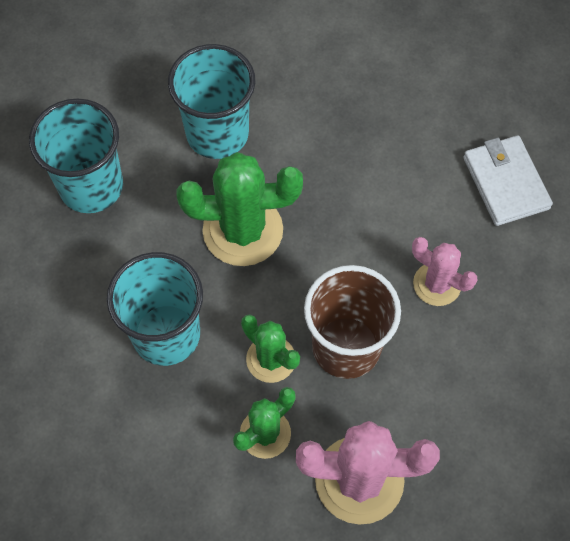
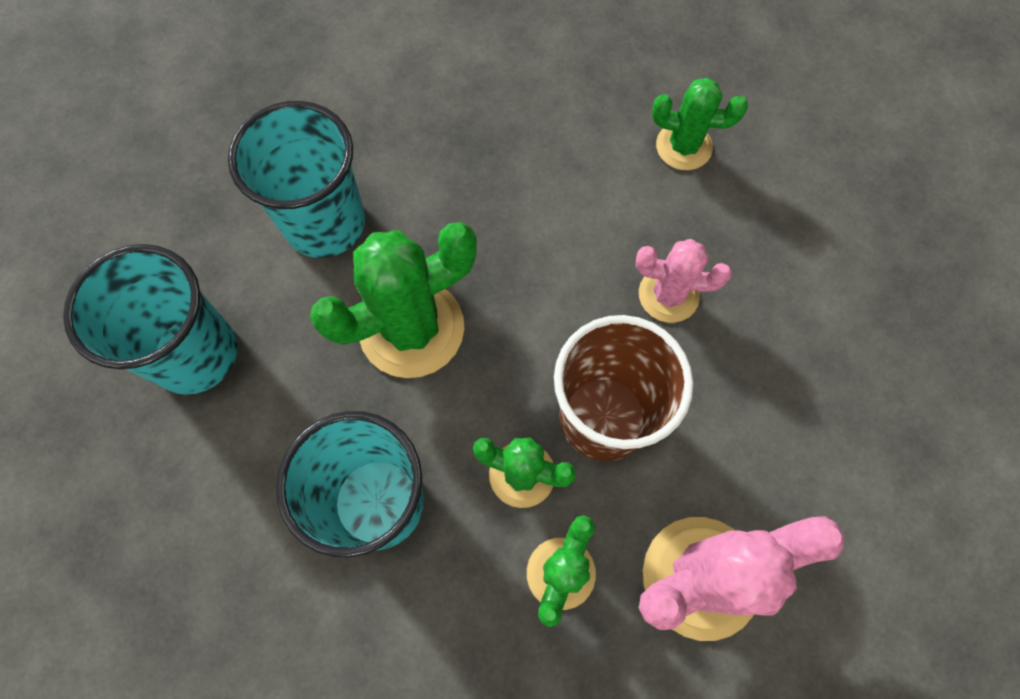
camera: 25 degrees left, 5 degrees up
(505, 183) = (683, 146): white wallet -> green cactus

